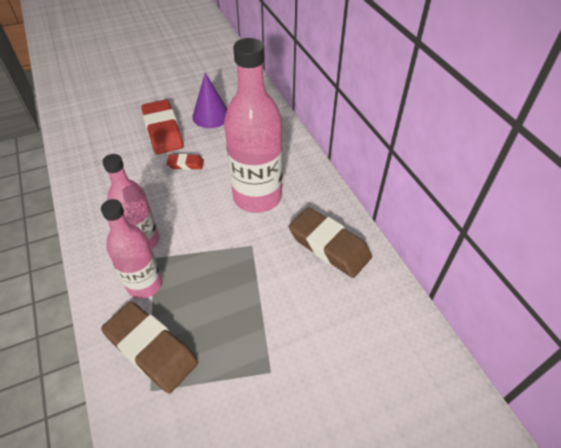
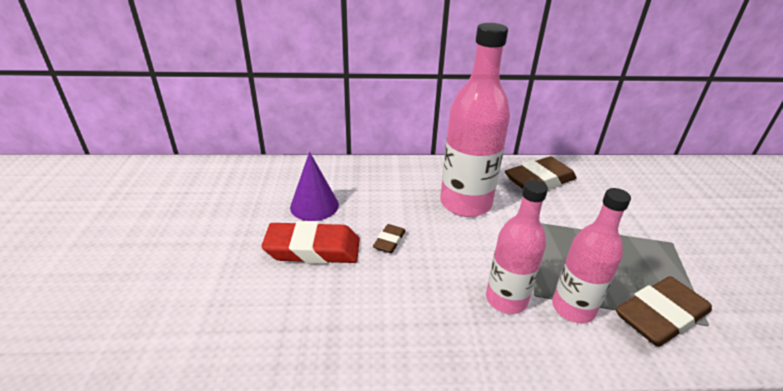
camera: 70 degrees left, 15 degrees down
(186, 164) = (389, 241): red eraser -> brown eraser

